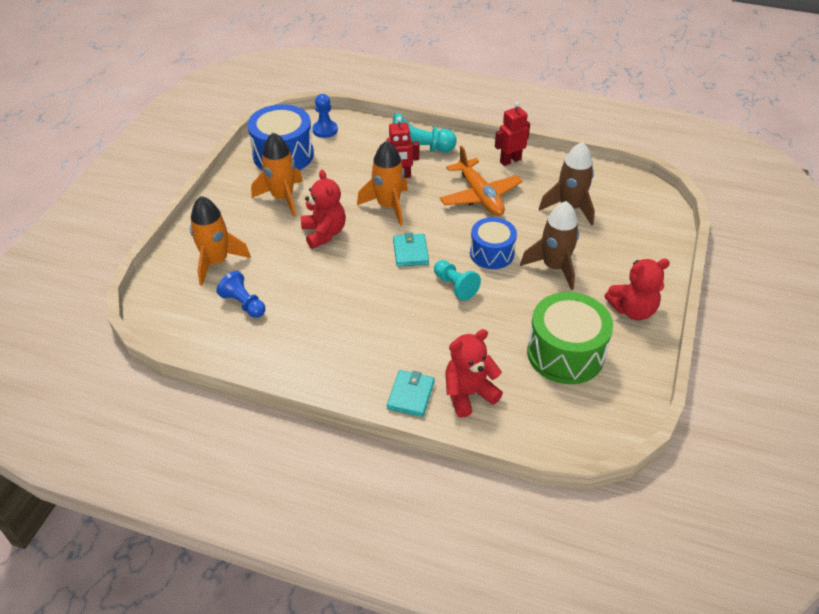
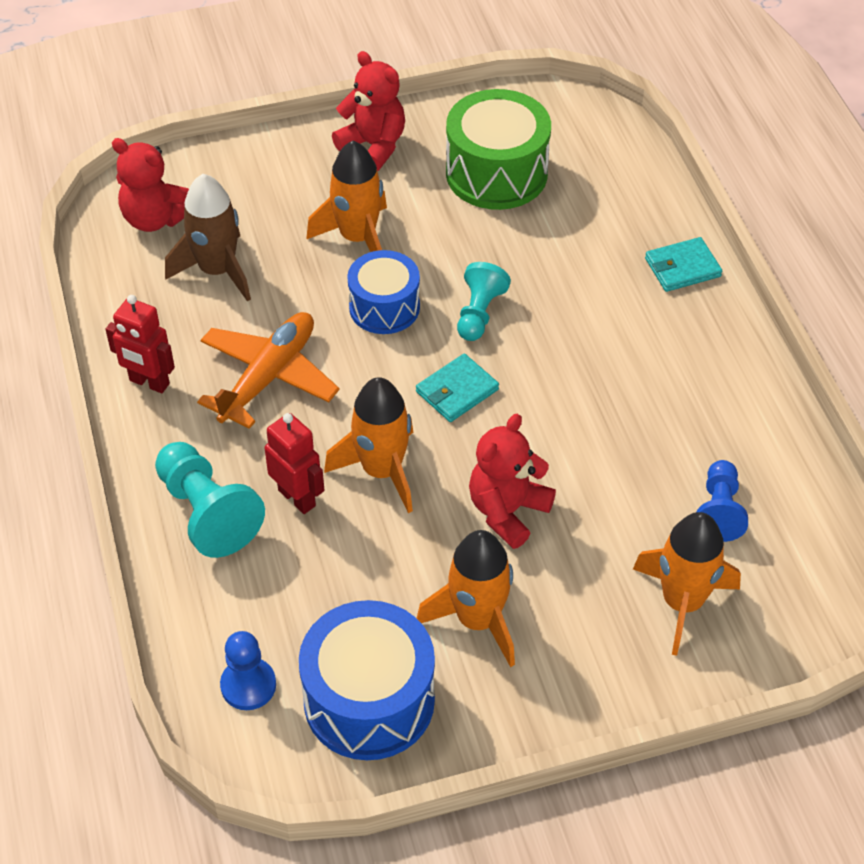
camera: 125 degrees left, 5 degrees up
(468, 394) = (632, 223): red teddy bear -> red teddy bear (155, 218)
(554, 267) = (358, 238): brown rocket -> orange rocket

